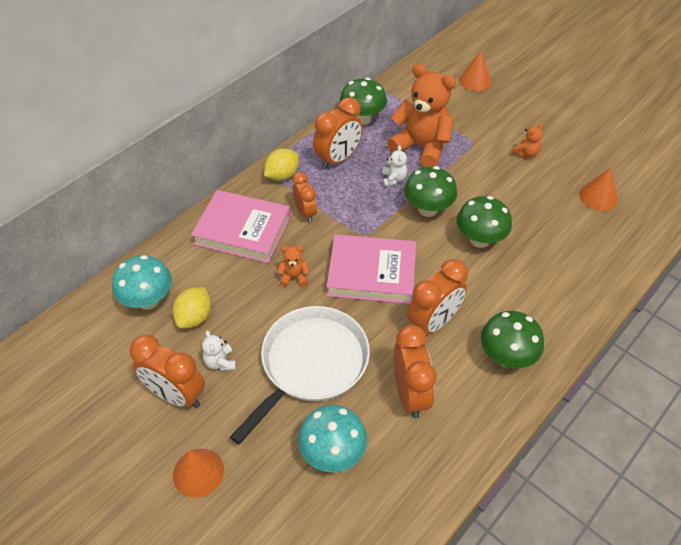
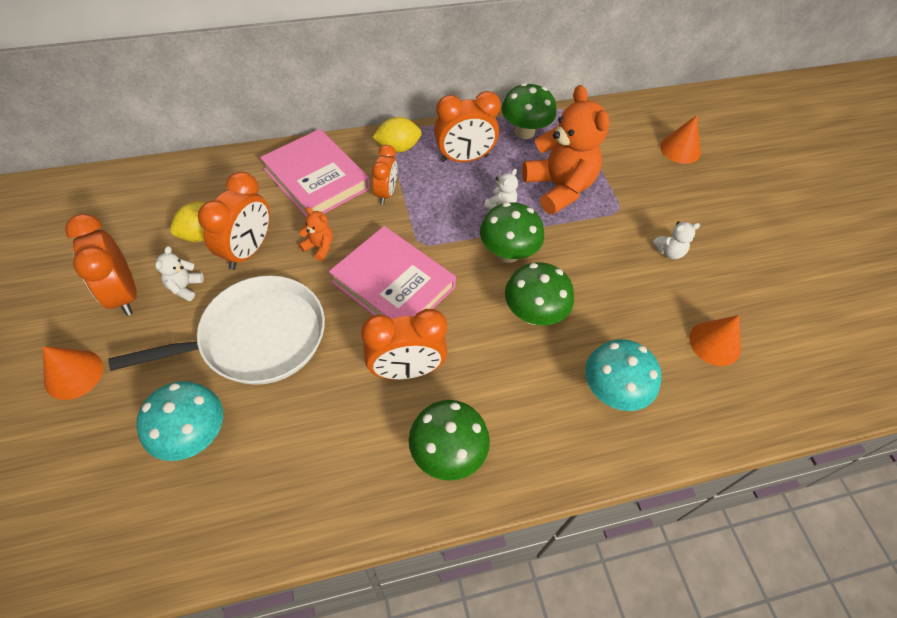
camera: 30 degrees right, 5 degrees up
(148, 300) = (182, 197): turquoise mushroom -> turquoise mushroom (612, 391)
(410, 394) = (316, 427): orange clock -> orange clock (248, 251)
(526, 153) = (669, 252): orange teddy bear -> white teddy bear

